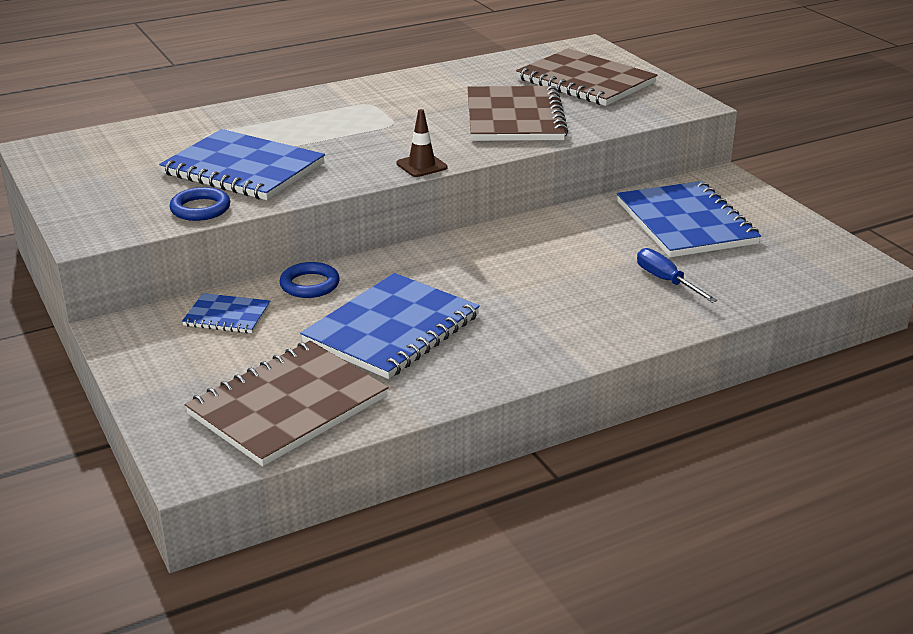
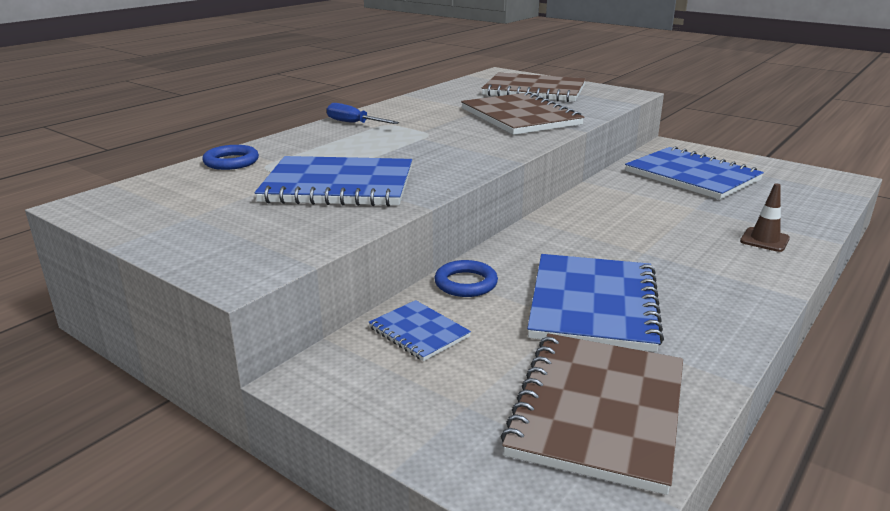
camera: 25 degrees left, 5 degrees down
(200, 209) = (338, 225): blue ring -> blue ring (231, 162)
(227, 316) = (419, 332): blue notebook -> blue notebook turned 60 degrees clockwise
(421, 166) = (499, 157): brown traffic cone -> brown traffic cone (764, 240)
(666, 281) = (743, 216): blue screwdriver -> blue screwdriver (354, 123)

